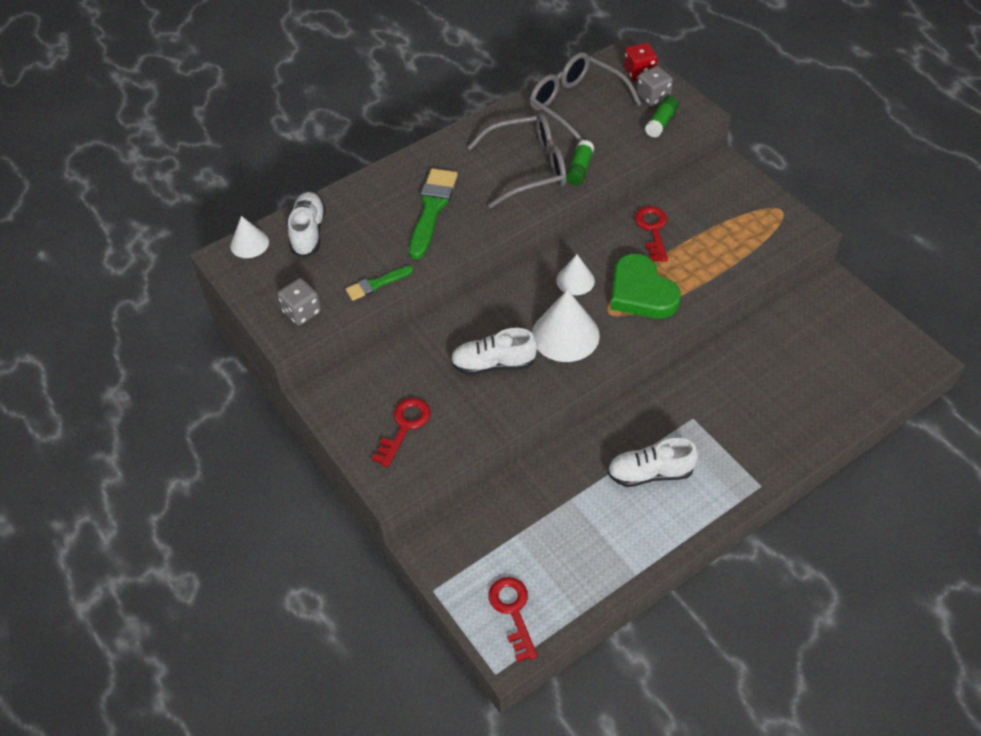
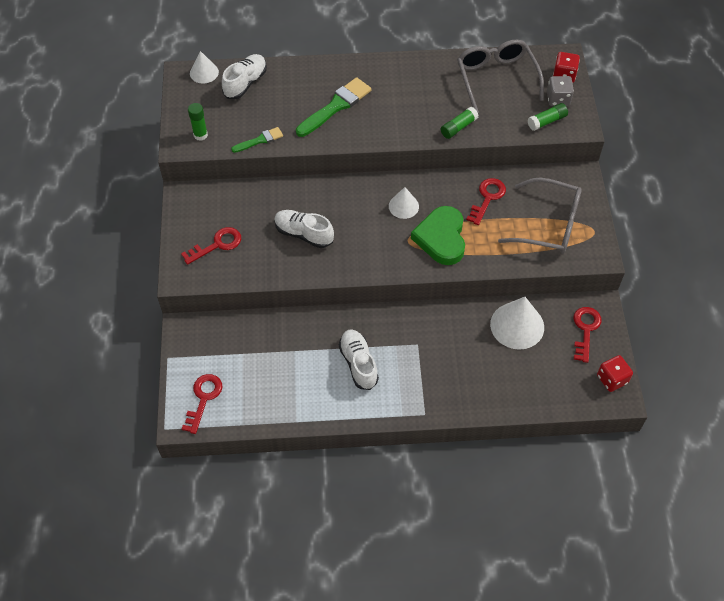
camera: 30 degrees right, 5 degrees up
(302, 312) = (200, 135): grey dice -> green glue stick
(376, 284) = (259, 140): green brush -> green brush turned 150 degrees clockwise
(527, 168) = (423, 109): grey glasses -> grey glasses (548, 224)
(565, 335) = (366, 240): white cone -> white cone (517, 325)
(650, 473) = (358, 363): white shoe -> white shoe turned 45 degrees clockwise
(839, 313) = (585, 330): none -> red key
(904, 347) = (612, 379): none -> red dice

